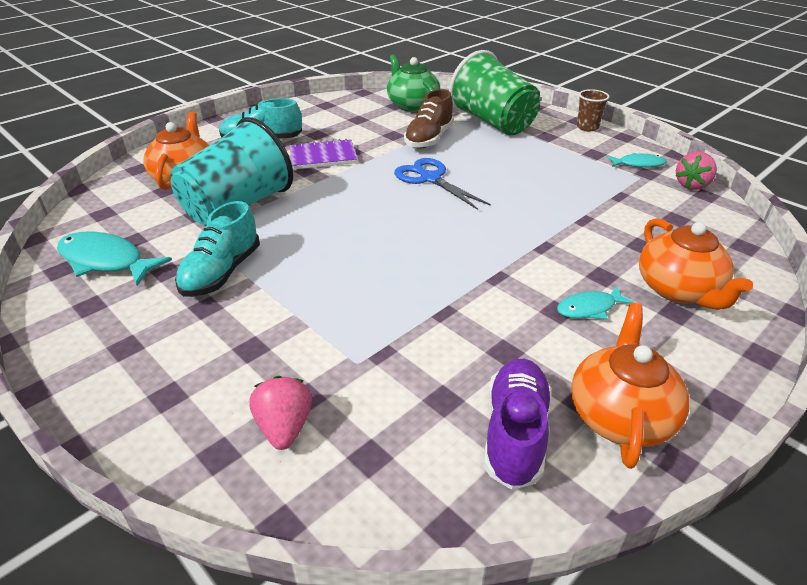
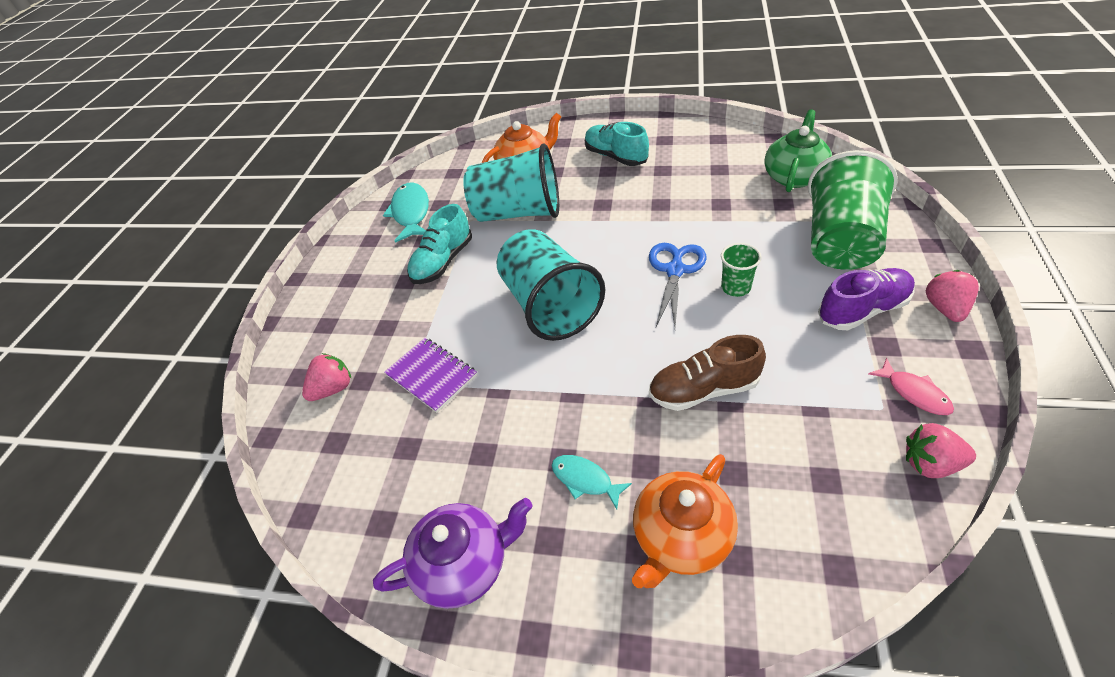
camera: 60 degrees right, 10 degrees up
(222, 272) = (443, 262): turquoise shoe -> turquoise shoe turned 45 degrees counterclockwise
(323, 156) = (633, 197): purple notebook -> purple notebook (432, 375)
(381, 242) = (550, 306): none -> turquoise cup
(429, 139) = (744, 226): brown shoe -> brown shoe (703, 389)
(481, 168) = (735, 287): none -> green cup
(515, 433) = (401, 506): purple shoe -> purple shoe (862, 310)
(587, 127) = (945, 308): brown cup -> pink strawberry
(620, 415) = (464, 564): orange teapot -> purple teapot
(638, 164) = (914, 393): turquoise fish -> pink fish

